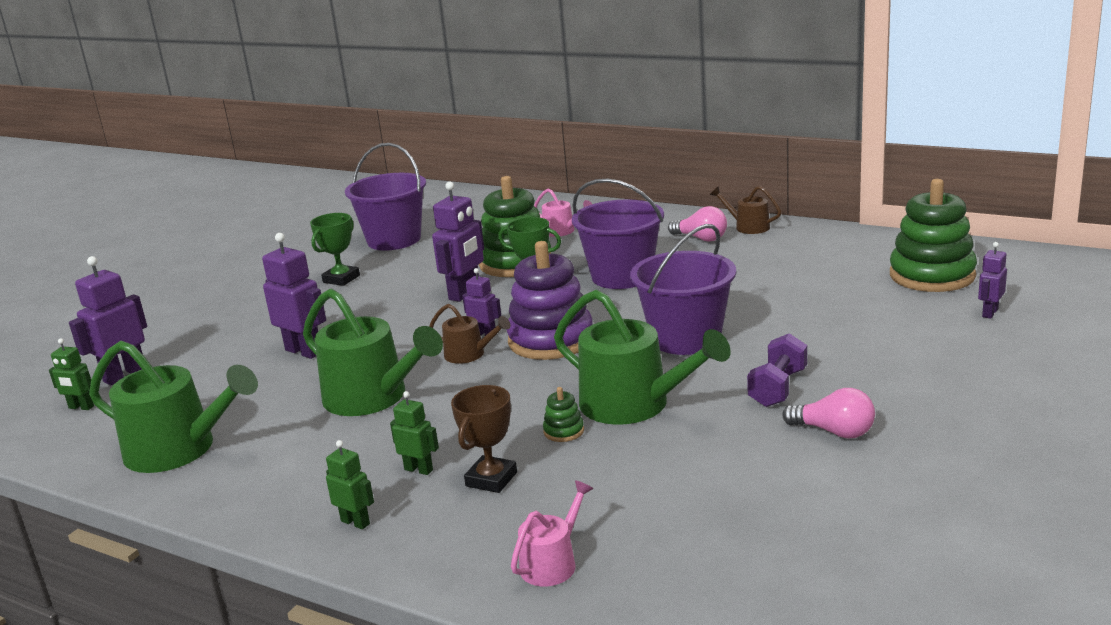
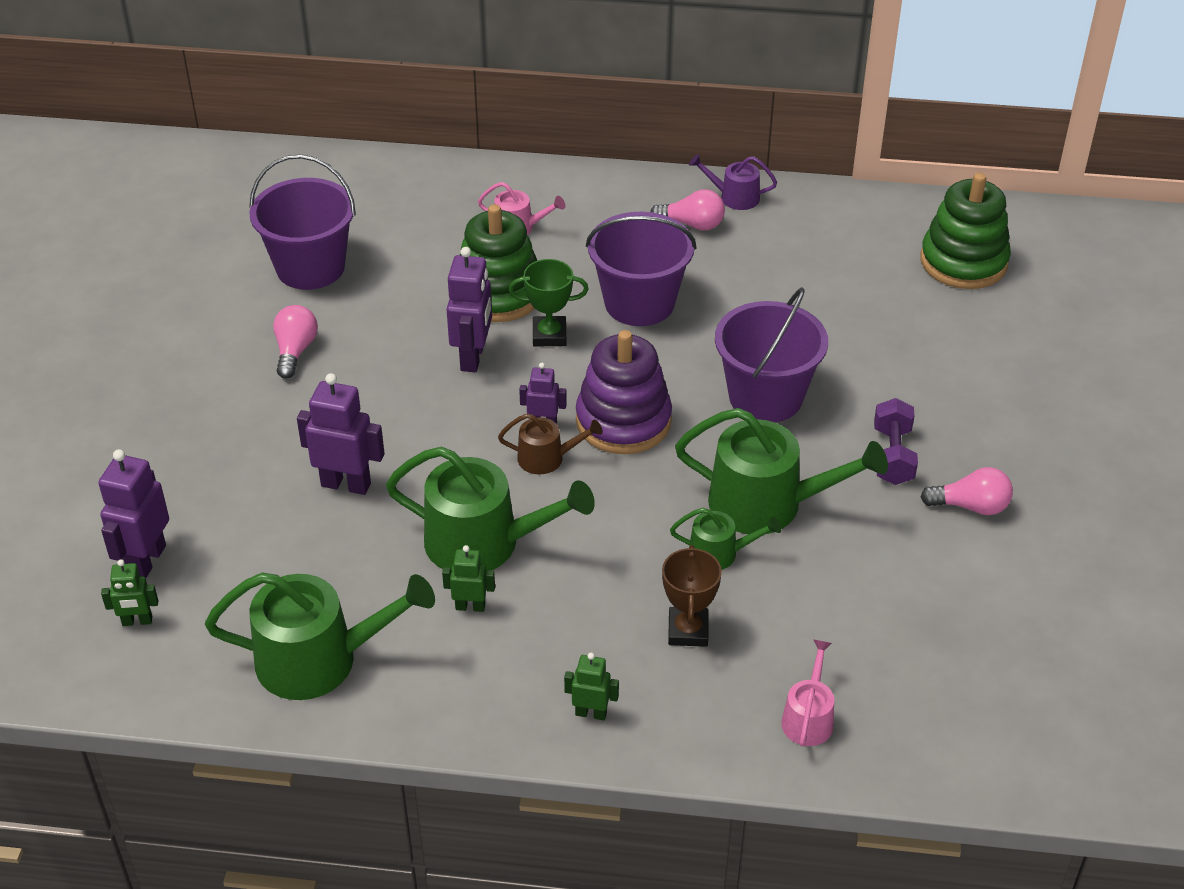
camera: 25 degrees left, 20 degrees up
(341, 279) = (295, 351): green trophy -> pink light bulb
(419, 469) = (606, 633): green robot -> green robot (470, 606)
(563, 431) = (719, 553): green stacking toy -> green watering can
(748, 227) = (734, 197): brown watering can -> purple watering can
(989, 313) = (1040, 314): purple robot -> none

